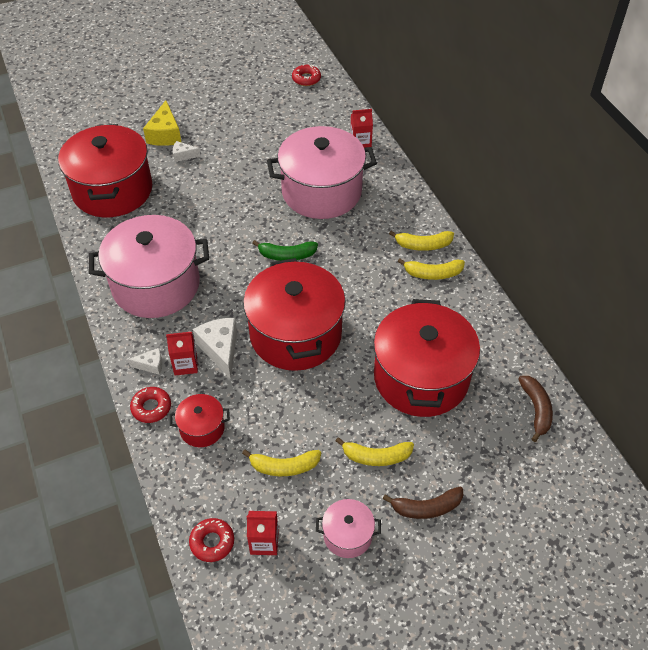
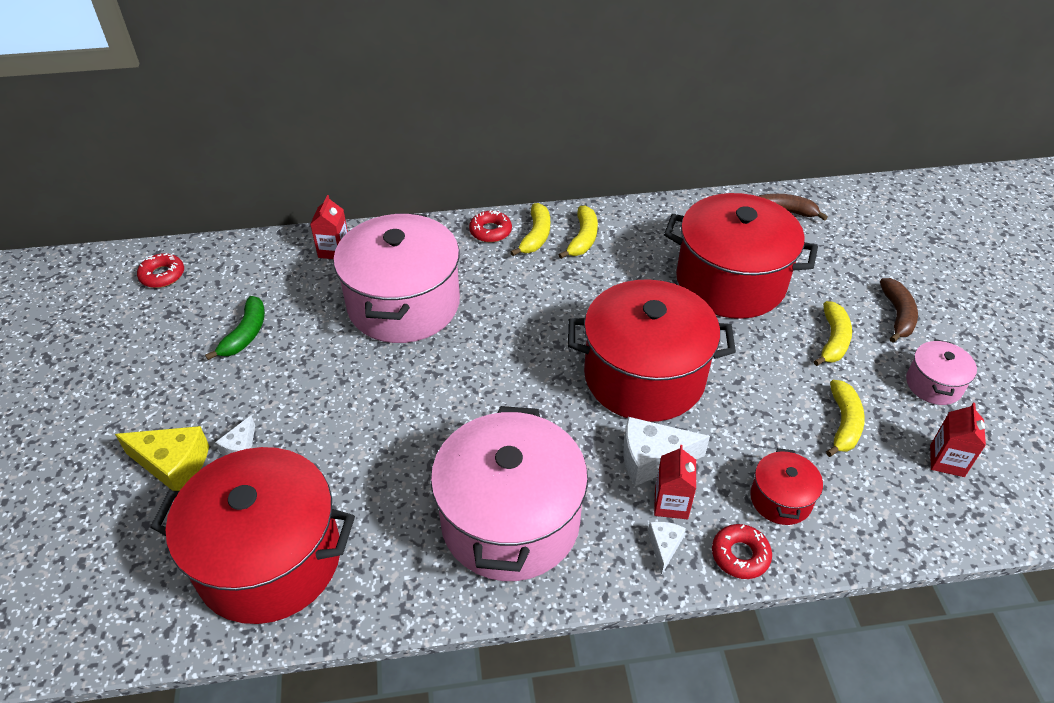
camera: 75 degrees left, 5 degrees down
(212, 542) = (950, 513): red donut -> red donut (490, 231)
(287, 255) = (506, 360): green banana -> green banana (245, 334)

